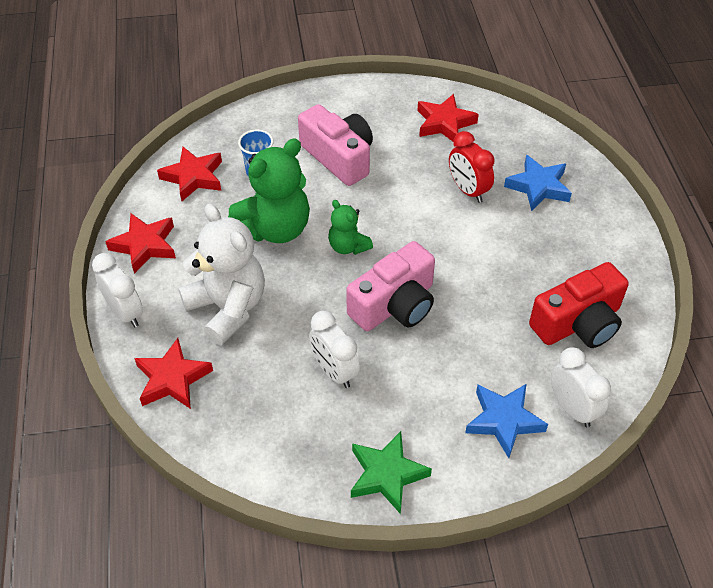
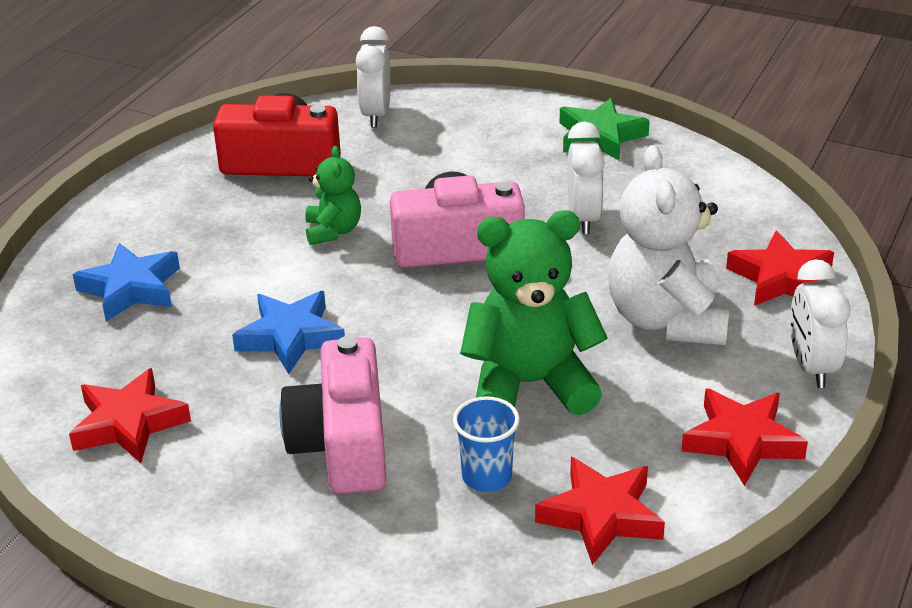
camera: 145 degrees left, 15 degrees down
(348, 246) = (451, 323): green teddy bear -> green teddy bear (333, 231)
(468, 190) = (221, 322): red clock -> none
(503, 421) = (450, 129): blue star -> blue star (290, 337)

